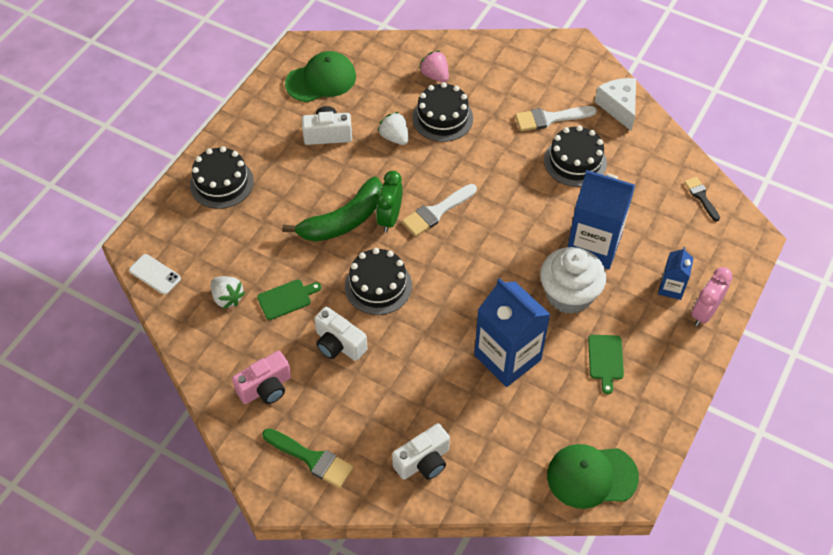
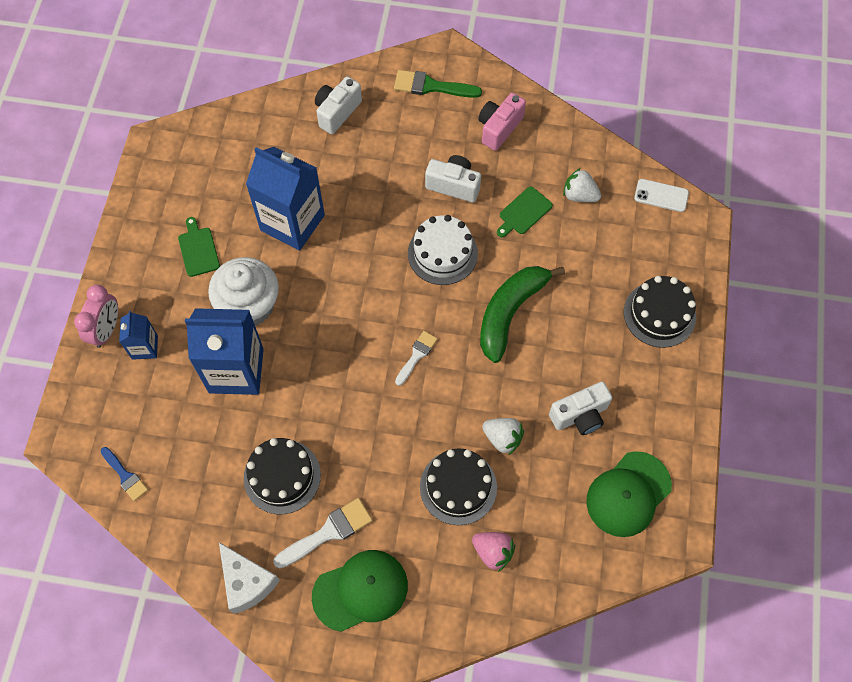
camera: 160 degrees right, 10 degrees up
(378, 286) = (442, 253): black cake -> white cake
(389, 218) = (463, 331): green clock -> none
(436, 212) = (416, 355): white brush -> white brush, size x0.64
(591, 476) = (190, 144): green cap -> green cap (360, 590)
(701, 197) = (125, 476): black brush -> blue brush

